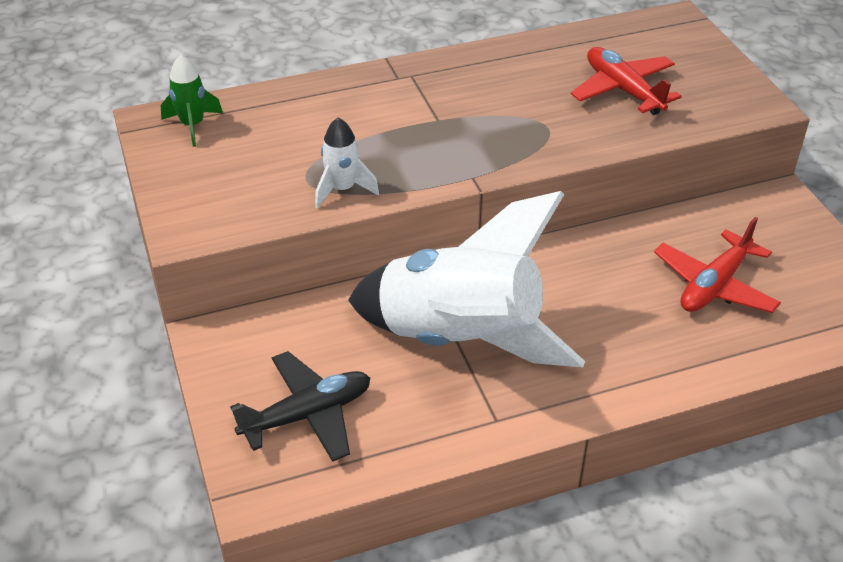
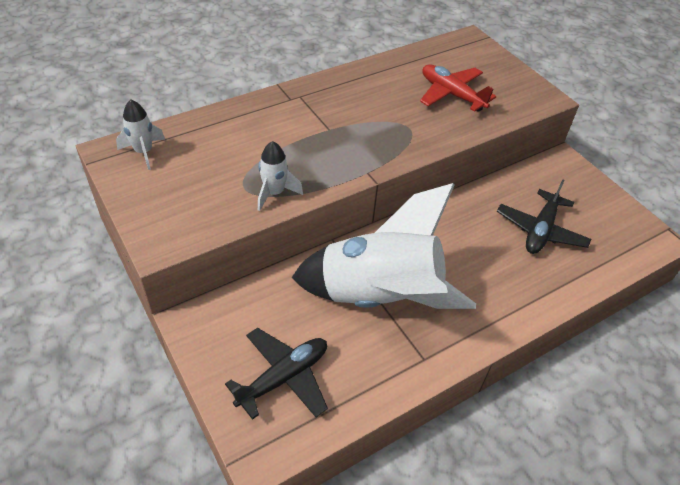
camera: 15 degrees left, 5 degrees up
(192, 125) = (144, 152): green rocket -> white rocket
(714, 285) = (540, 230): red plane -> black plane

